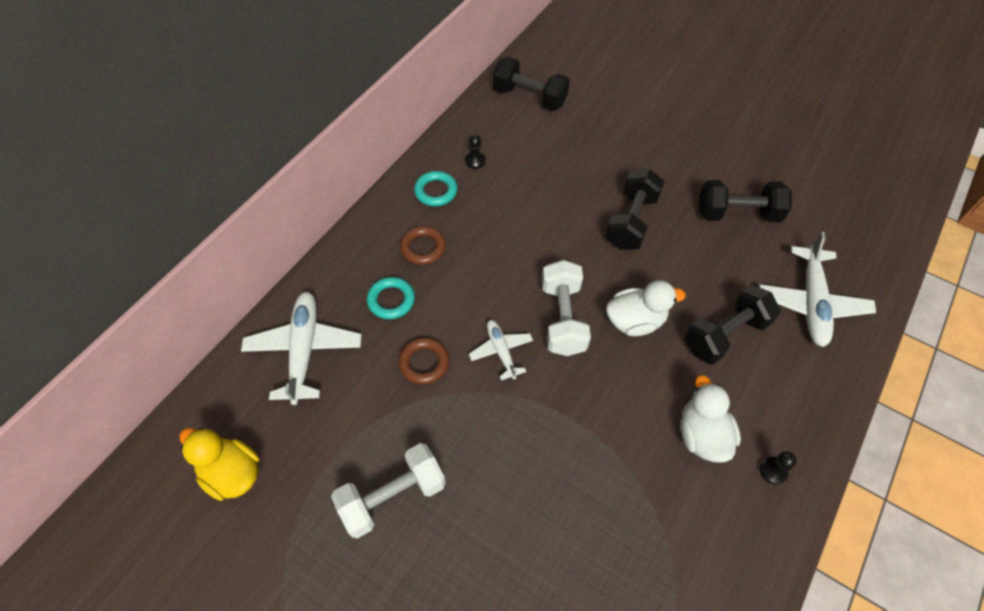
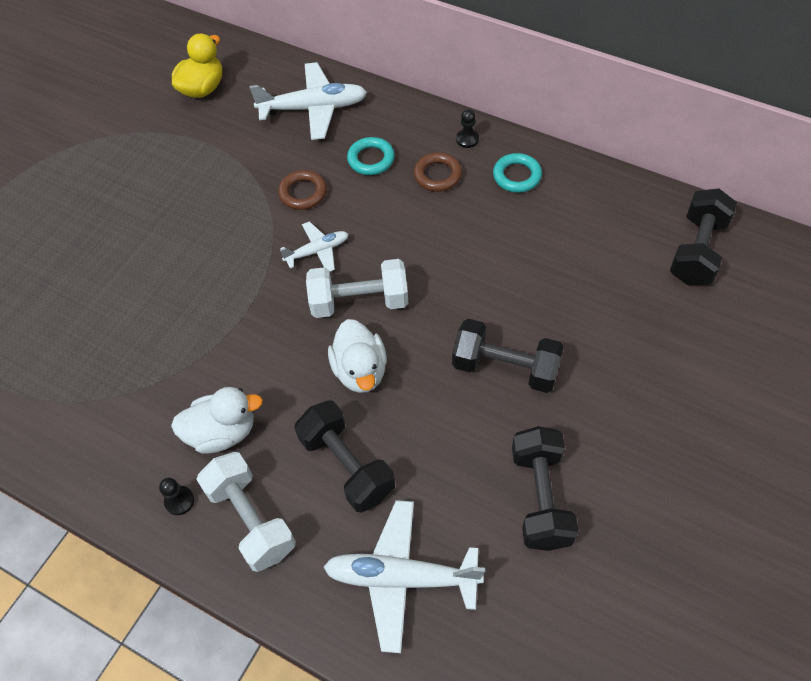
camera: 90 degrees right, 0 degrees up
(392, 496) = (177, 188): white dumbbell -> white dumbbell (251, 519)
(475, 161) = (571, 206): black pawn -> black pawn (467, 139)

